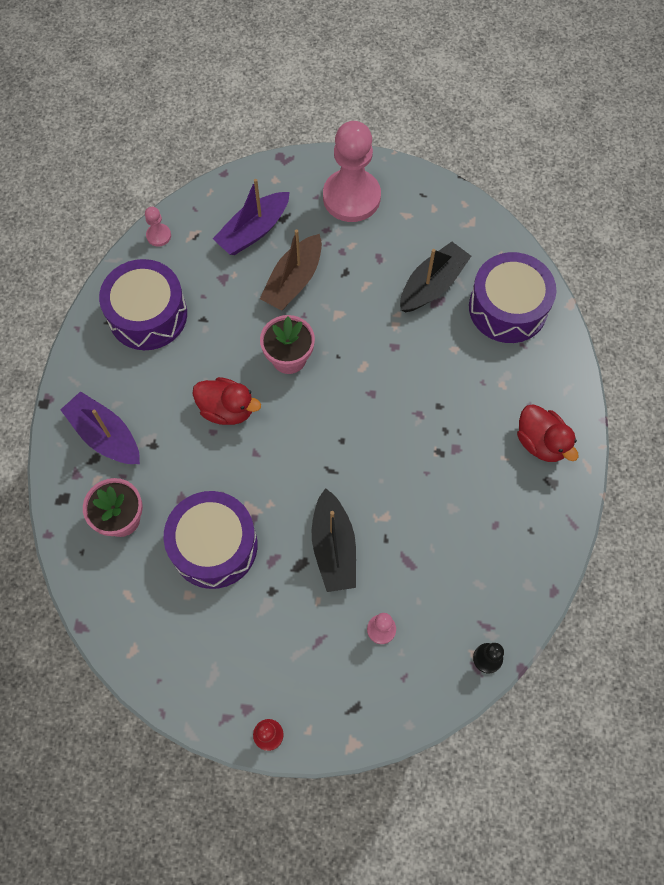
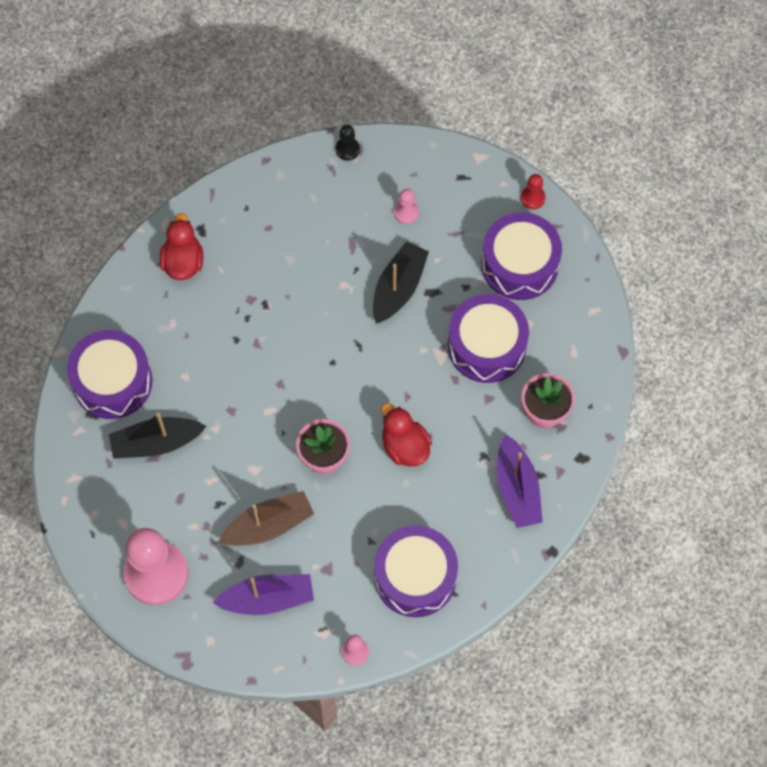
camera: 145 degrees left, 0 degrees up
(235, 650) = (519, 264): none -> purple drum

